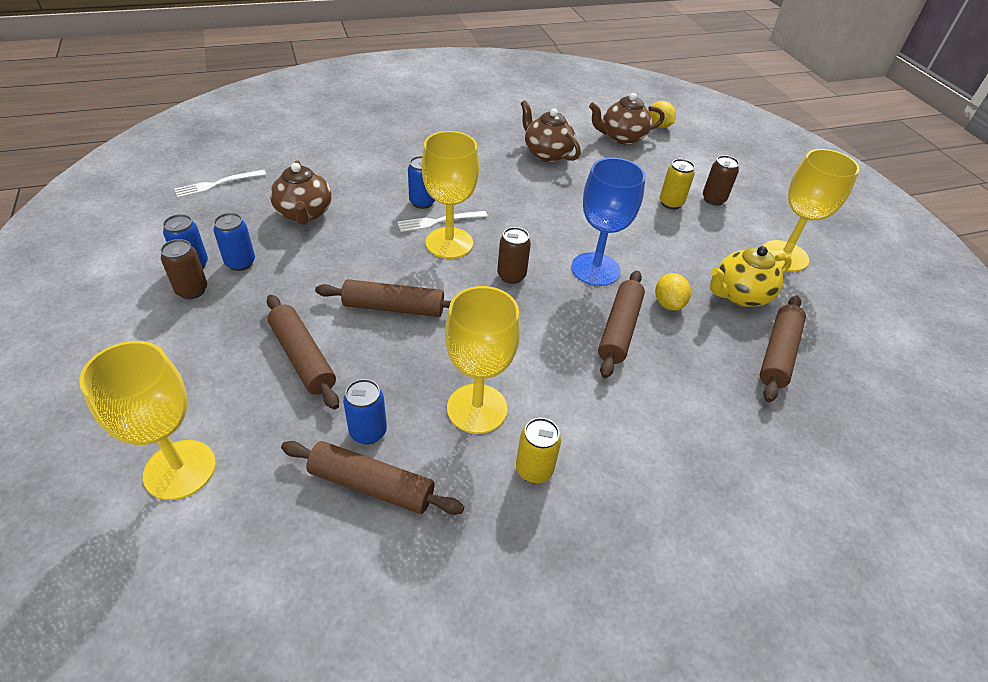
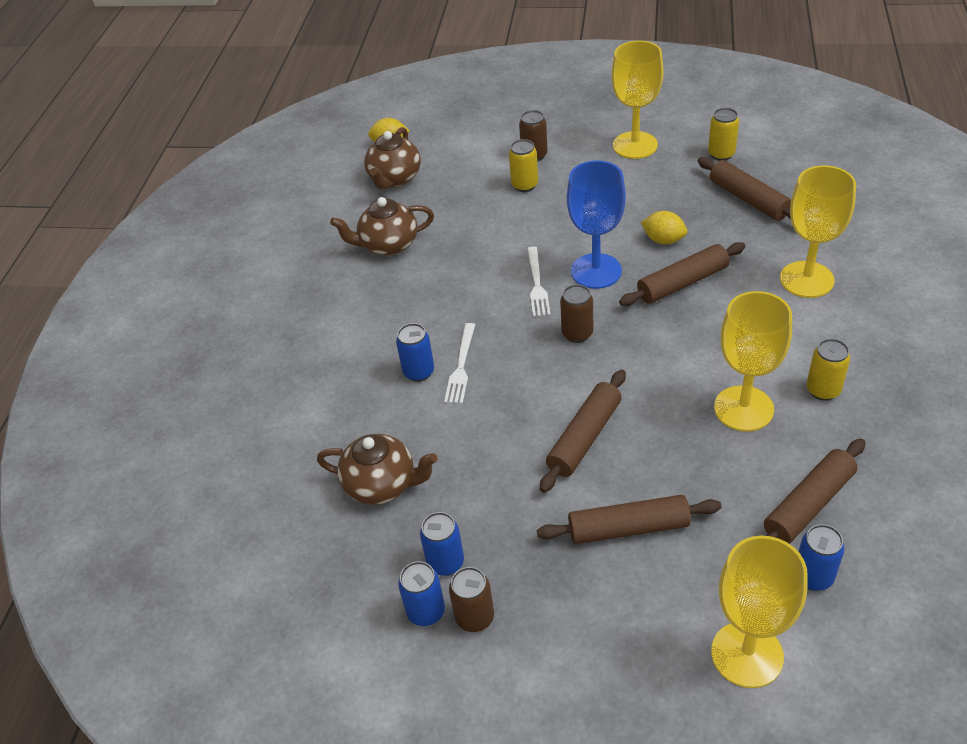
camera: 55 degrees left, 0 degrees up
(217, 184) = (265, 567): white fork -> white fork (537, 284)
(368, 432) = (746, 494): blue can -> blue can (813, 577)
(449, 243) = (502, 367): yellow goblet -> yellow goblet (806, 279)
(619, 329) = (682, 283): brown rolling pin -> brown rolling pin turned 75 degrees counterclockwise
(740, 295) = (672, 192): yellow teapot -> none
(829, 319) = (721, 154): none -> yellow can

